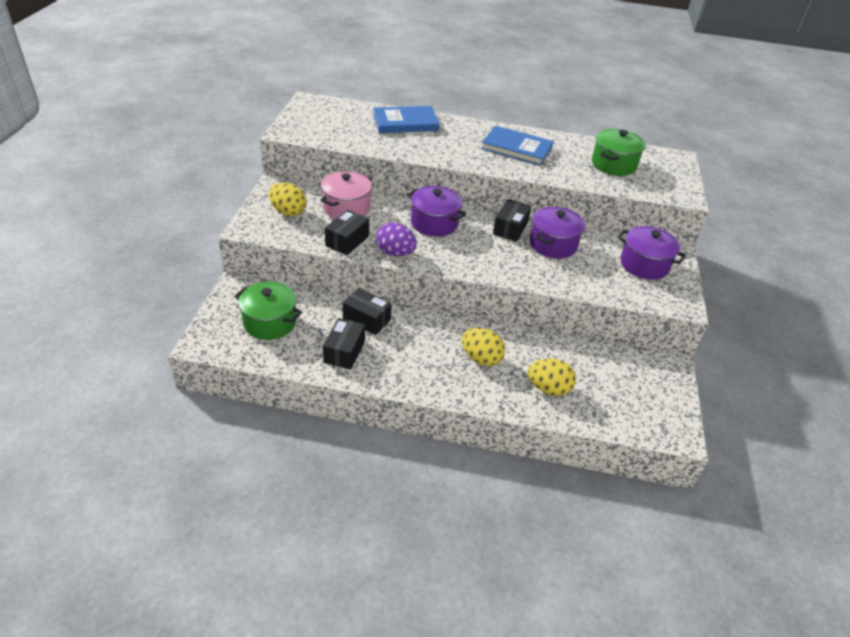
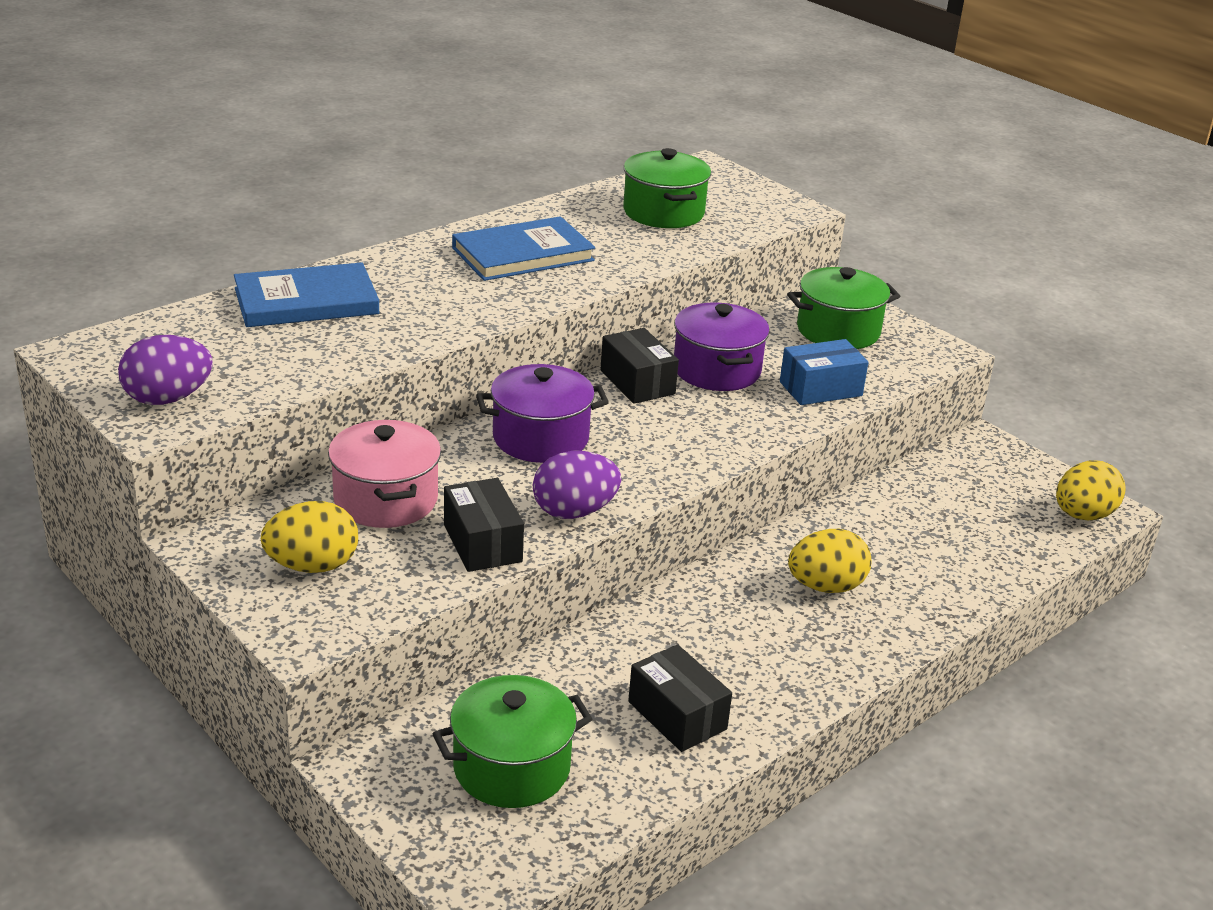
camera: 50 degrees left, 10 degrees down
(304, 127) = (168, 398): none -> purple egg
(366, 319) = (622, 652): black box -> none
(405, 122) = (306, 301): blue book -> blue book turned 45 degrees clockwise
(548, 388) = (940, 562): yellow egg -> yellow egg (1082, 515)
(584, 279) = (820, 389): none -> blue box
(644, 265) = (838, 331): purple pot -> green pot

